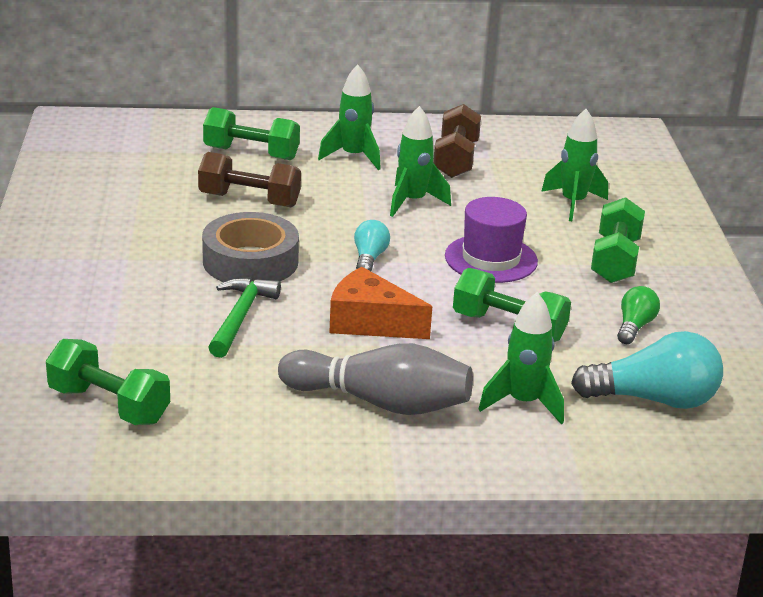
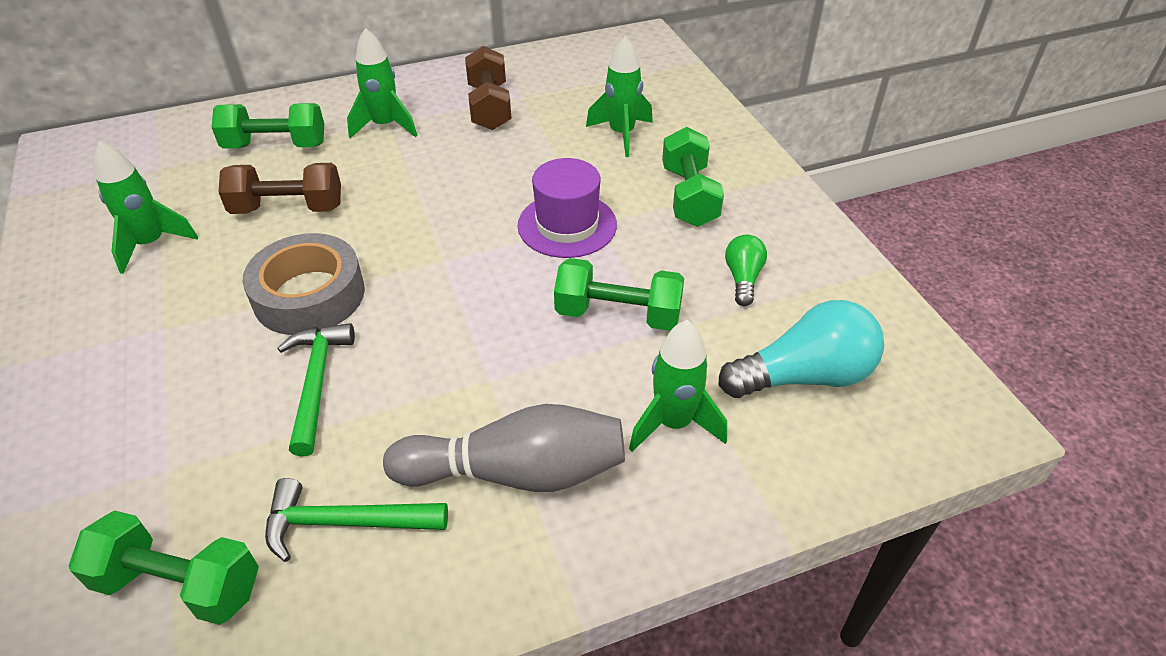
camera: 15 degrees left, 15 degrees up
(238, 401) = (345, 523): none -> green hammer
(369, 258) = (440, 257): turquoise light bulb -> none
(370, 322) = (468, 349): orange cheese -> none
(412, 202) = (463, 170): green rocket -> green rocket (151, 244)

